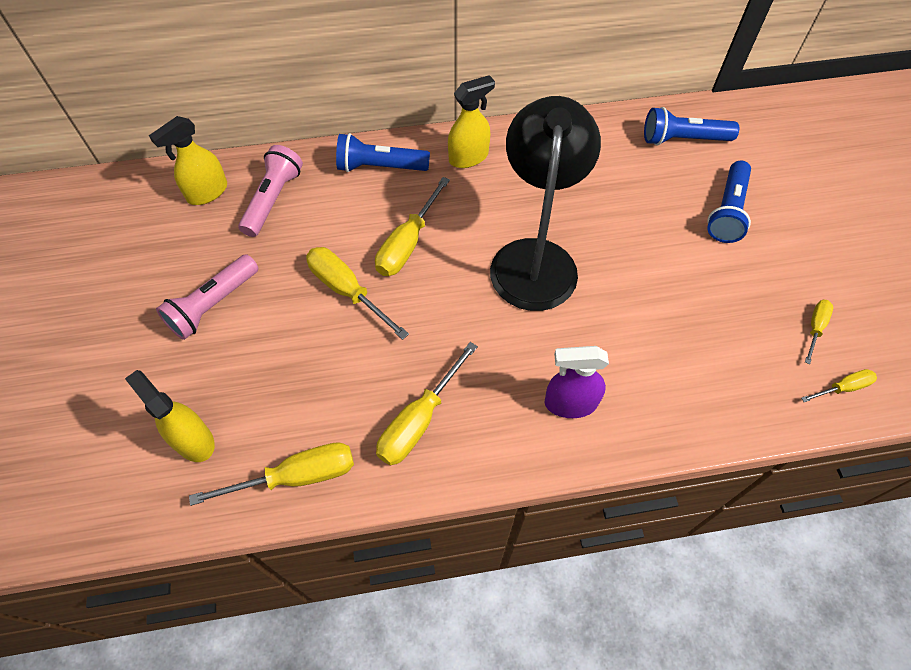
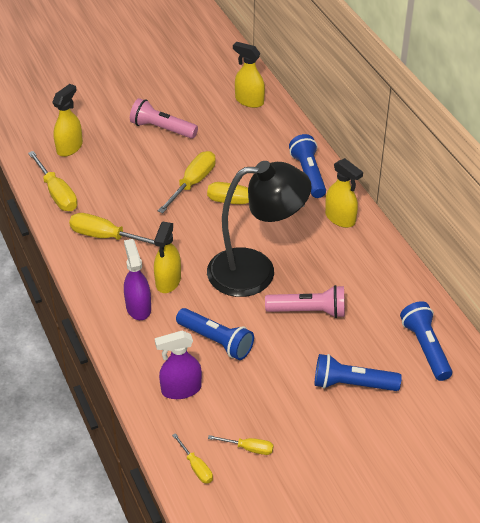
camera: 75 degrees right, 15 degrees down
(273, 200) = (255, 131): pink flashlight -> pink flashlight (308, 311)
(529, 358) = (168, 281): none -> yellow spray bottle
(645, 325) = (216, 341): none -> blue flashlight
(721, 380) = (181, 389): none -> purple spray bottle

